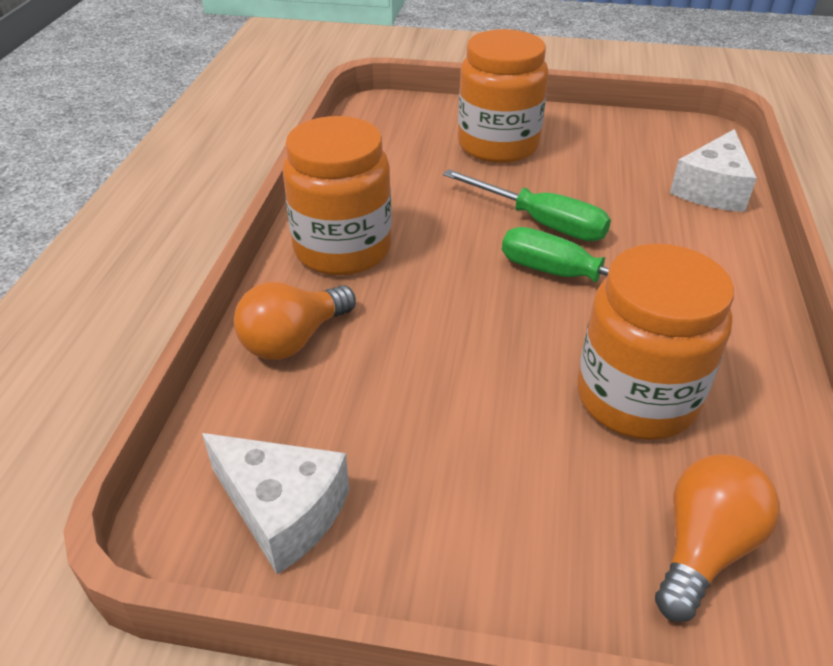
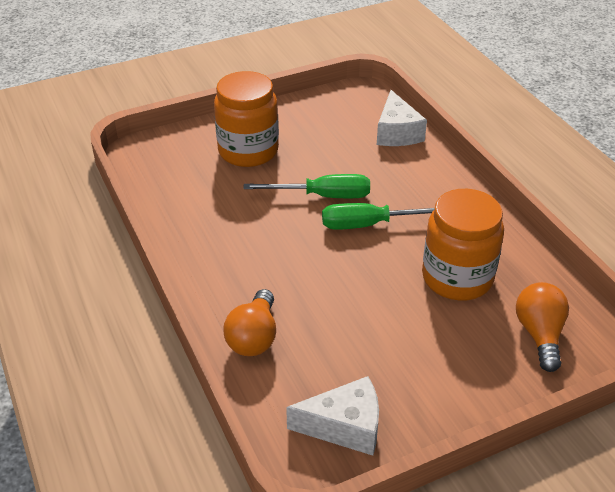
camera: 35 degrees left, 0 degrees up
(342, 249) = (223, 267): orange jar -> none

